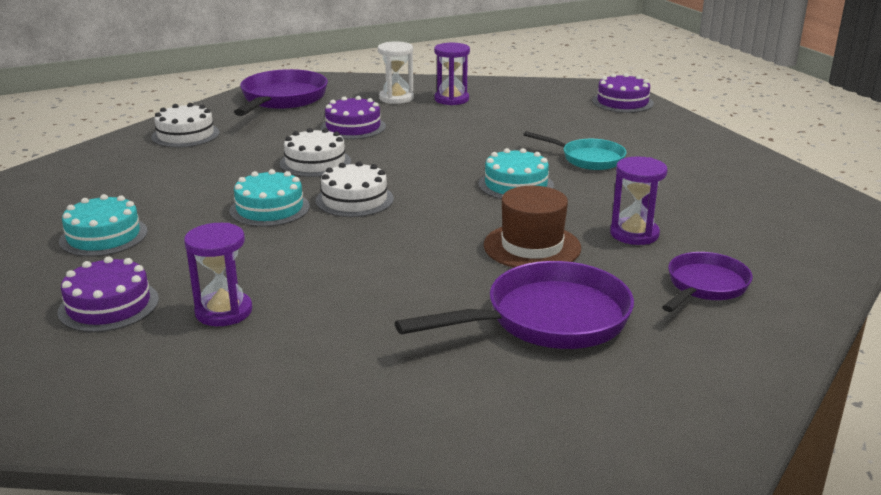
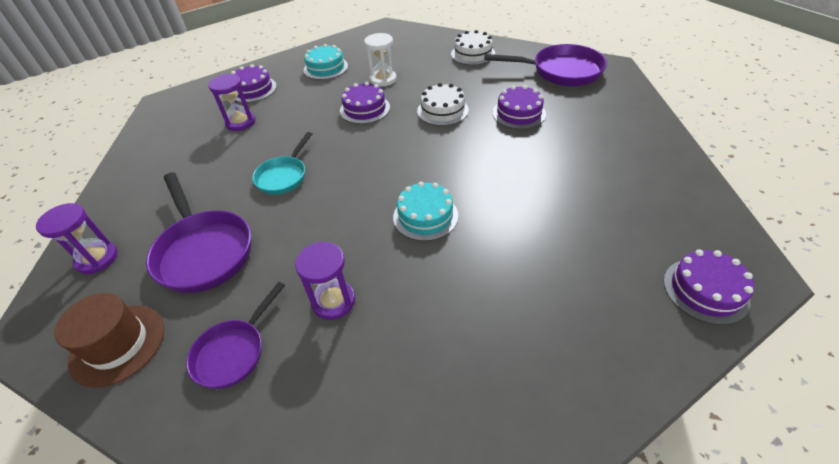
camera: 85 degrees right, 20 degrees up
(269, 208) = (365, 109): turquoise cake -> purple cake
(354, 200) = (382, 138): white cake -> none
(396, 98) = (601, 122): white hourglass -> white hourglass (383, 79)
(451, 99) = (620, 154): purple hourglass -> purple hourglass (97, 259)
(532, 246) = (310, 235): brown hat -> brown hat (118, 344)
(588, 159) = (501, 262): turquoise pan -> turquoise pan (284, 176)
(704, 286) = (234, 352): purple pan -> purple pan turned 90 degrees clockwise

